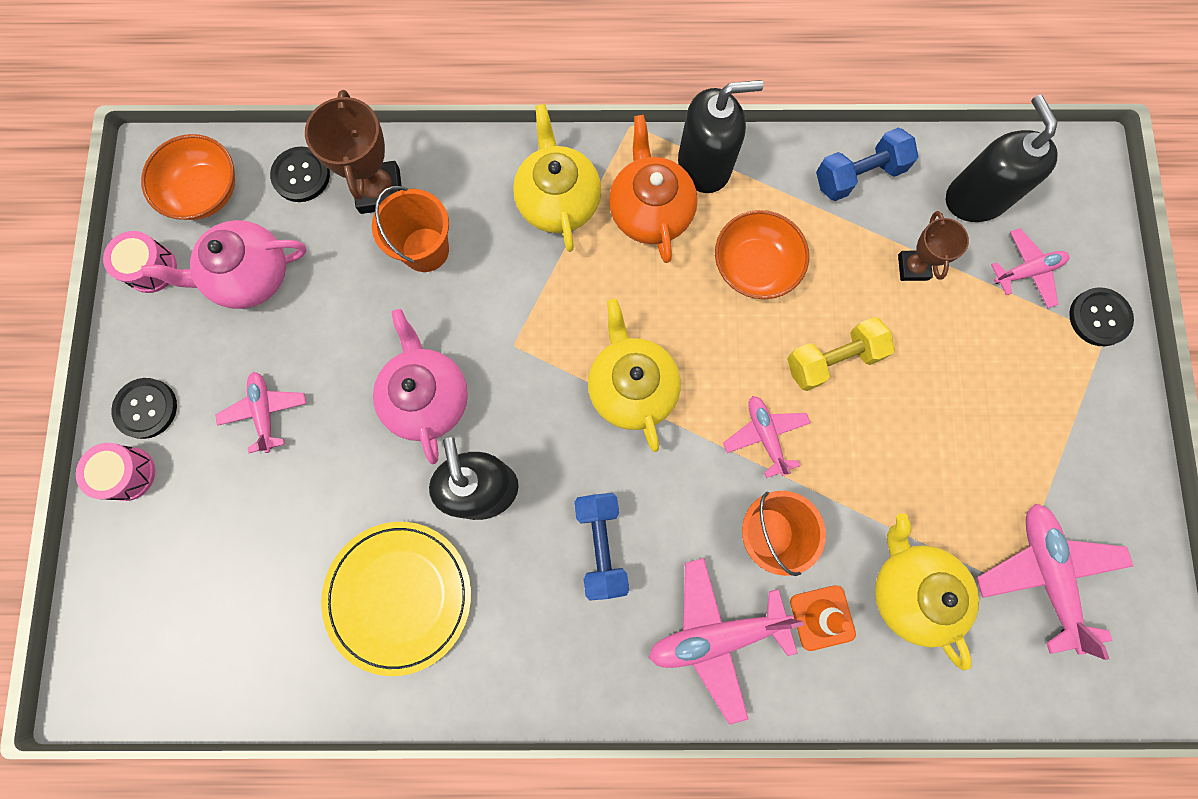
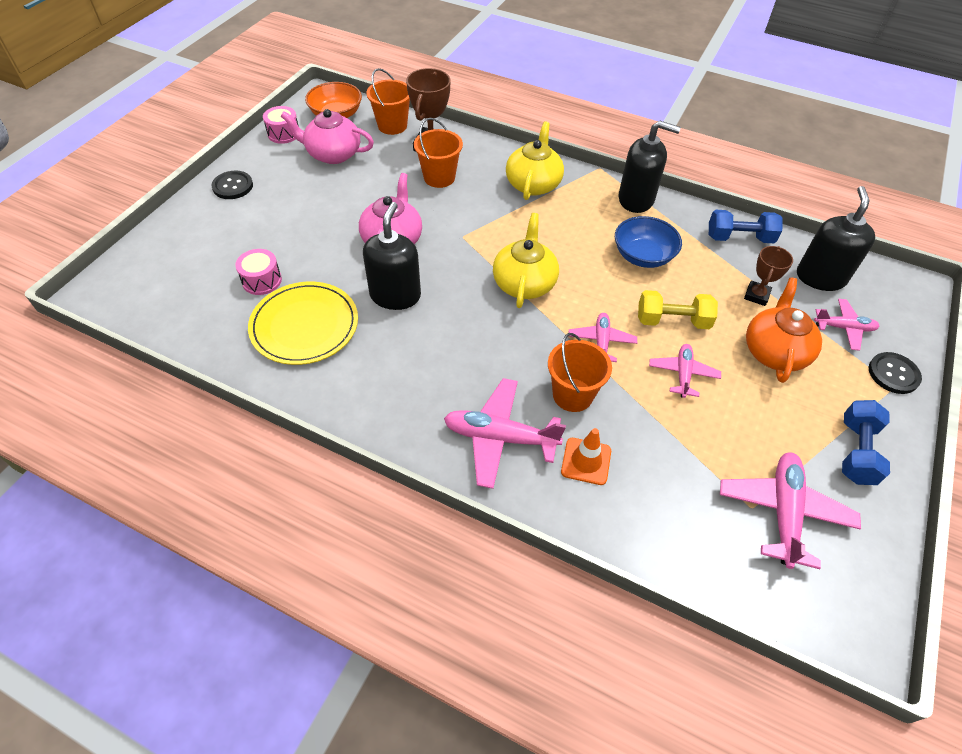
camera: 25 degrees right, 25 degrees down
(128, 473) = (199, 209): pink drum -> pink drum (262, 280)
(265, 412) = (295, 211): pink plane -> pink plane (683, 374)
(301, 175) = (392, 126): black button -> orange bucket
(601, 545) = (452, 354): blue dumbbell -> blue dumbbell (856, 451)
(650, 211) = (588, 207): orange teapot -> orange teapot (774, 351)
(755, 266) = (643, 256): orange bowl -> blue bowl
(910, 590) = (664, 474): yellow teapot -> none

